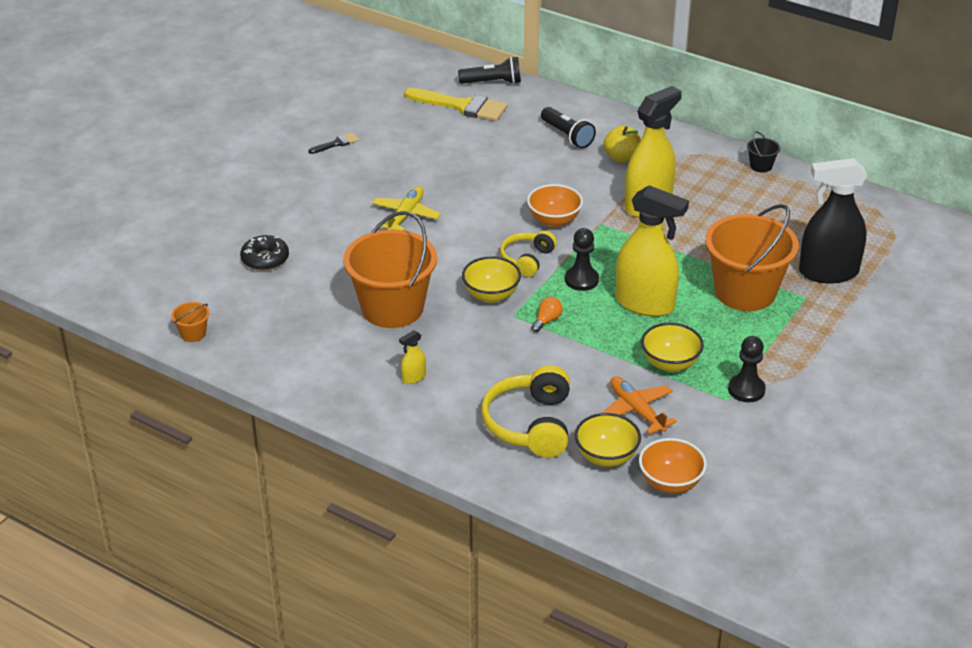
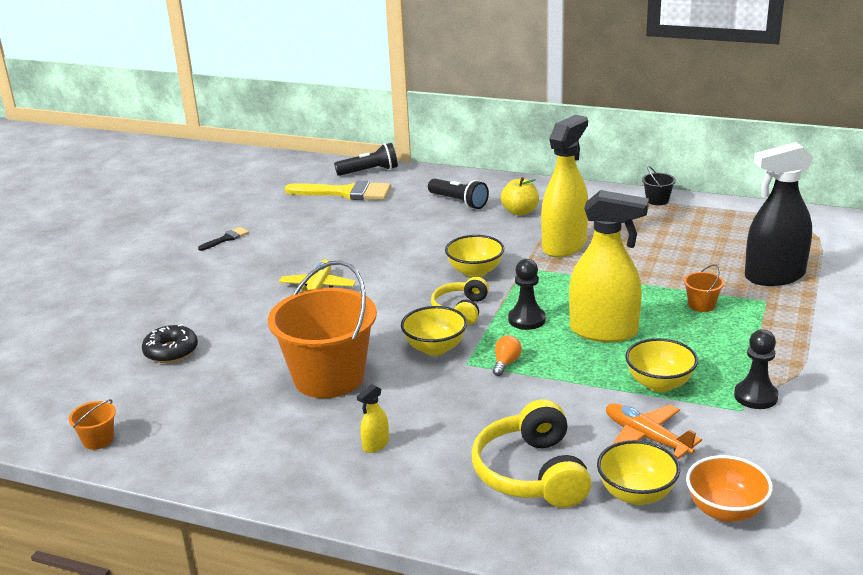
camera: 10 degrees left, 10 degrees down
(554, 220) = (475, 272): orange bowl -> yellow bowl
(745, 292) = (701, 305): orange bucket -> orange bucket, size x0.40

